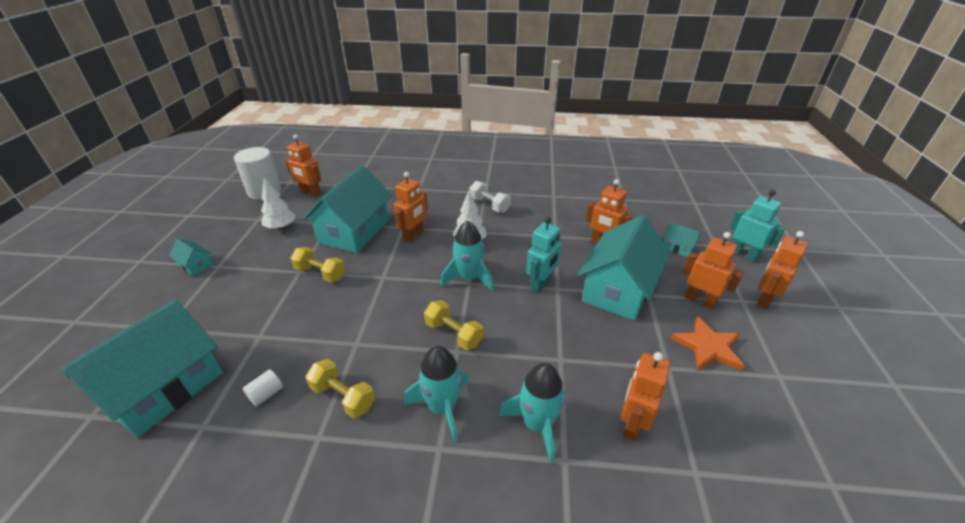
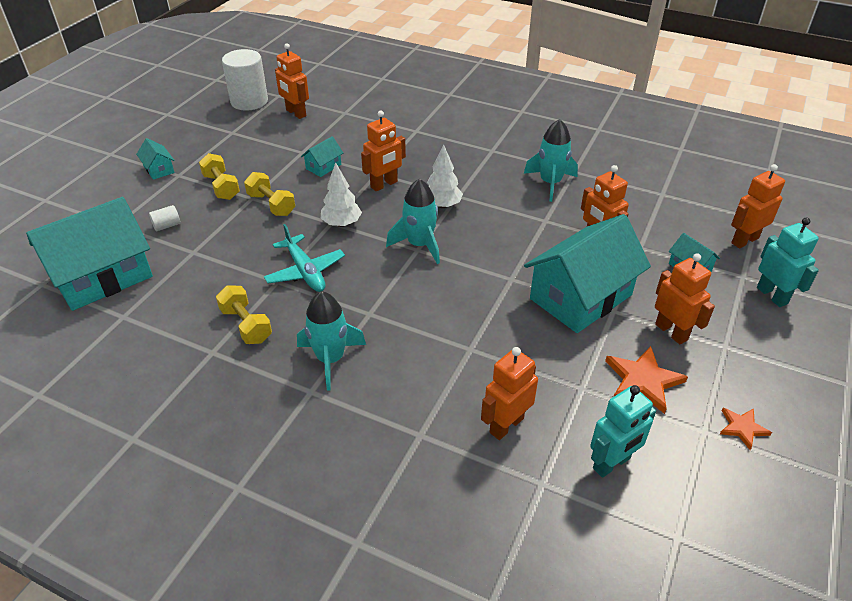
camera: 20 degrees right, 5 degrees up
(266, 394) = (182, 305): white cylinder -> white cylinder (167, 225)
(281, 227) = (251, 146): white tree -> white tree (341, 223)
(354, 231) = (323, 167): turquoise house -> turquoise house, size x0.42
(379, 327) = (305, 271): none -> turquoise plane
(453, 334) = (375, 296): yellow dumbbell -> yellow dumbbell (221, 187)
(489, 205) = (488, 167): white dumbbell -> none
(537, 425) = (412, 399): turquoise rocket -> turquoise rocket (550, 183)
(541, 284) = (495, 270): turquoise robot -> turquoise robot (612, 463)
(764, 299) = (755, 351): orange robot -> orange robot (744, 240)
(802, 365) = (742, 428): none -> orange star

